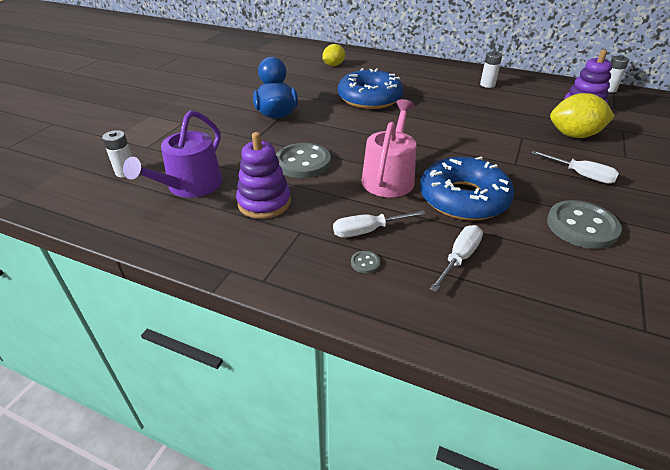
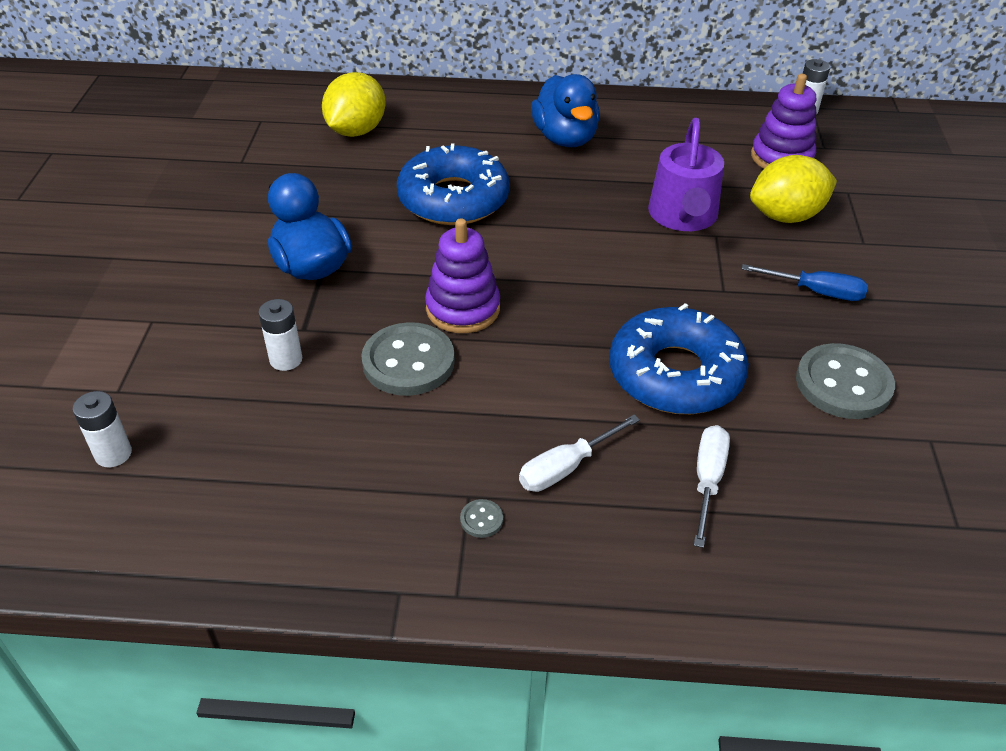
camera: 20 degrees left, 5 degrees up
(190, 186) = (246, 454): purple watering can -> purple watering can (683, 216)
(264, 203) = (386, 456): purple stacking toy -> purple stacking toy (463, 309)
(333, 65) = (356, 131): yellow lemon -> yellow lemon, size x1.59
(365, 263) = (586, 524): grey button -> grey button (481, 519)
(389, 177) = (554, 359): pink watering can -> none
(448, 82) = (565, 138): none -> blue duck
(487, 85) = (628, 132): white battery -> white battery (286, 359)
(581, 175) = (816, 292): white screwdriver -> blue screwdriver

